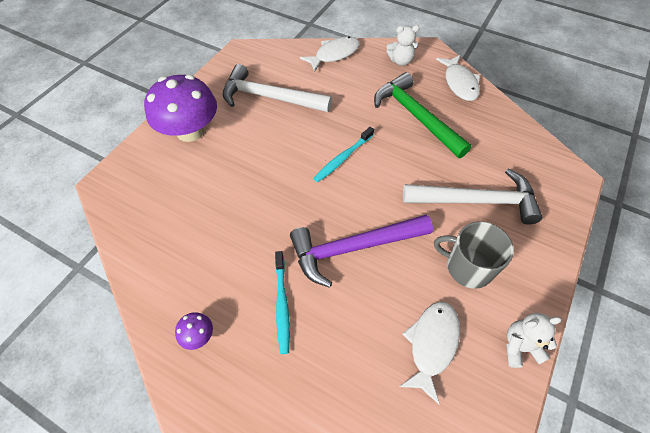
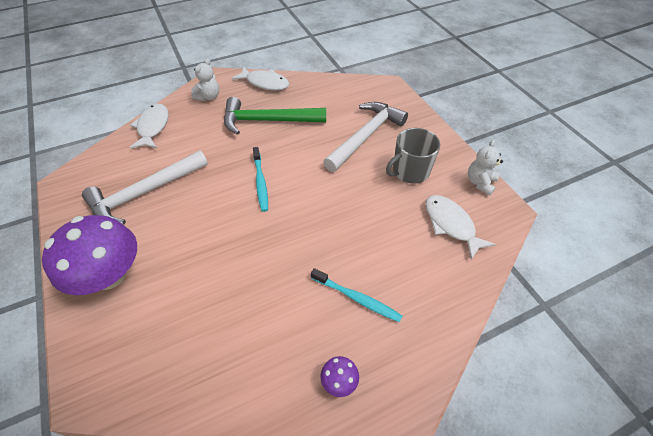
camera: 55 degrees left, 5 degrees down
(353, 248) = (345, 223): purple hammer -> none

